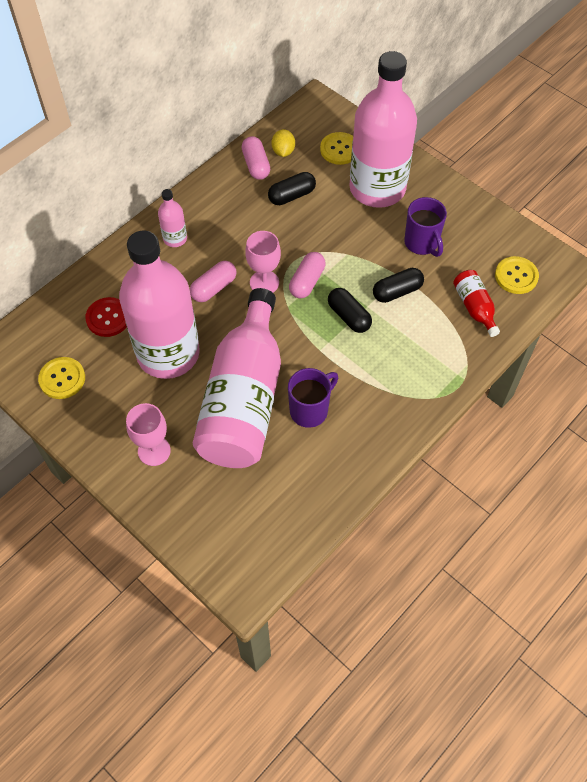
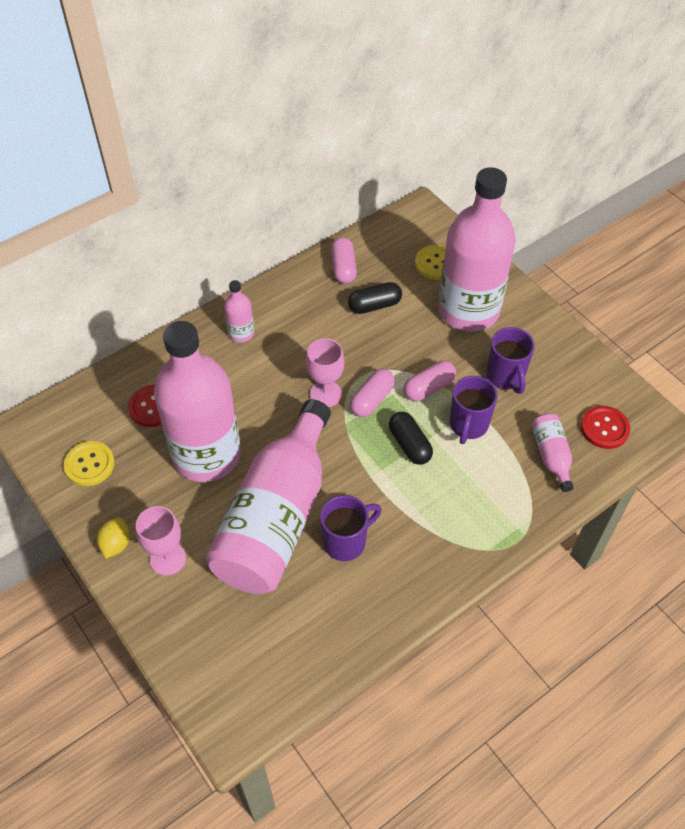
camera: 10 degrees right, 5 degrees down
(214, 288) = (270, 391): pink capsule -> pink capsule (429, 388)
(283, 151) = (375, 257): yellow lemon -> yellow lemon (116, 544)
(397, 291) = (468, 425): black capsule -> purple mug
(474, 307) = (551, 456): red bottle -> pink bottle
(516, 276) = (604, 428): yellow button -> red button

